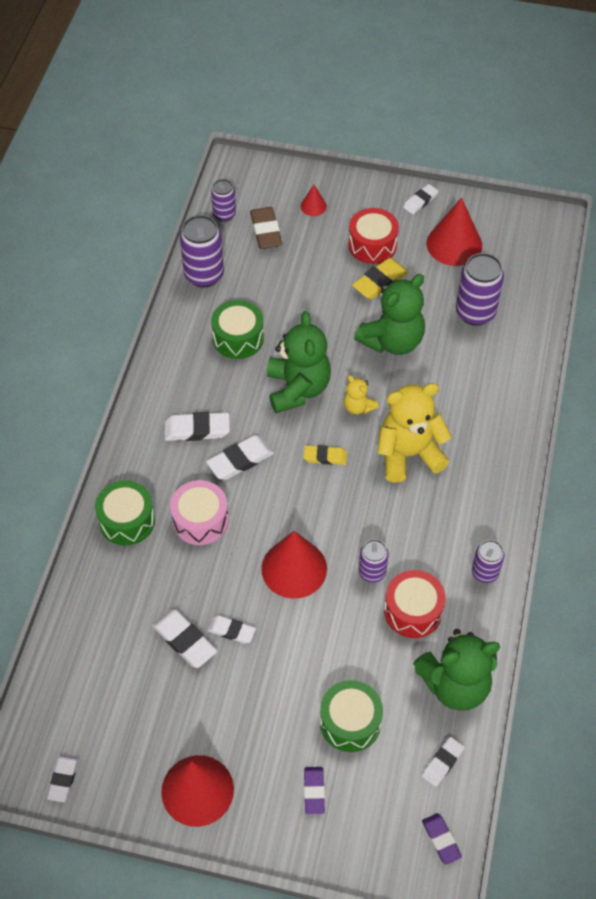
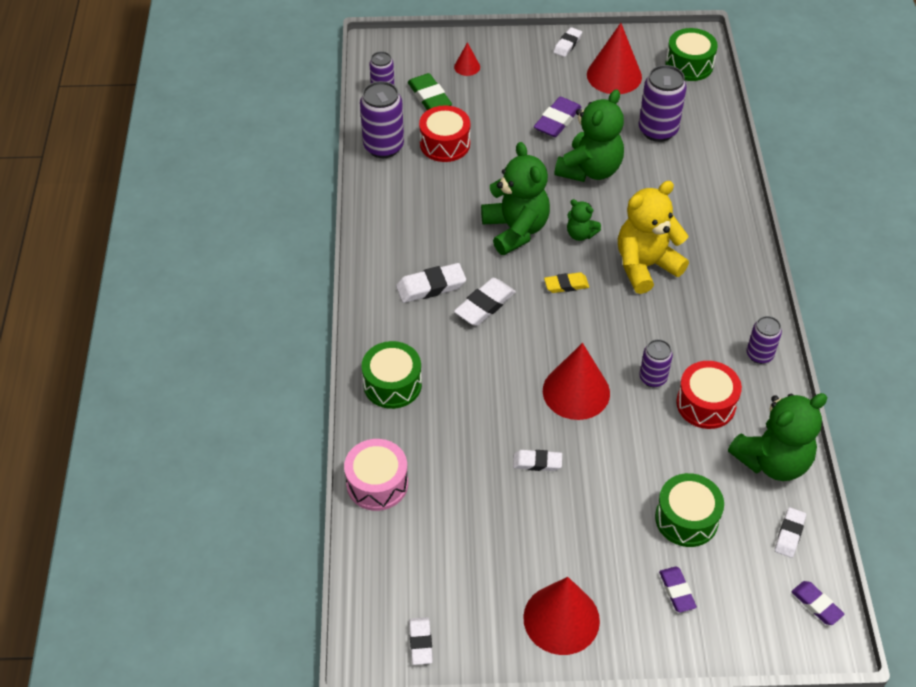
camera: 15 degrees left, 5 degrees down
(184, 640) = (493, 482): white eraser -> none
(200, 520) = (466, 368): pink drum -> pink drum (377, 483)
(238, 338) = (439, 196): green drum -> green drum (689, 65)
(266, 231) = (429, 97): brown eraser -> green eraser
(358, 407) = (580, 234): yellow teddy bear -> green teddy bear
(372, 245) = (537, 90): red drum -> red drum (445, 144)
(380, 282) = (557, 121): yellow eraser -> purple eraser

